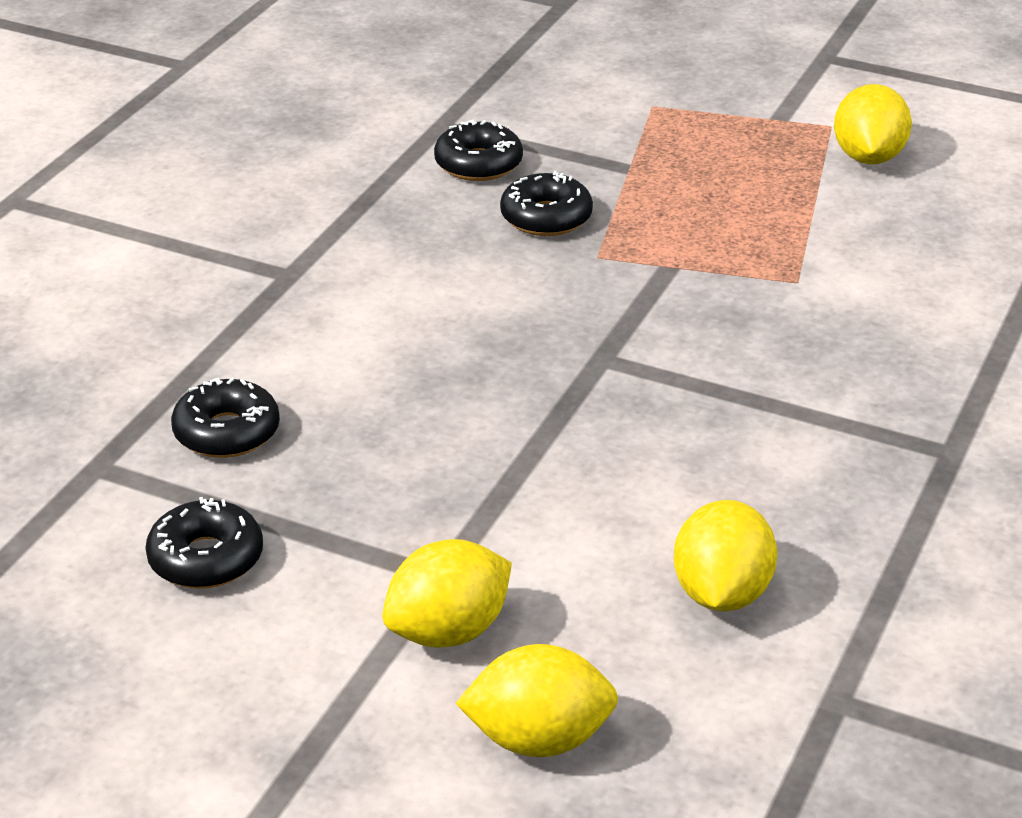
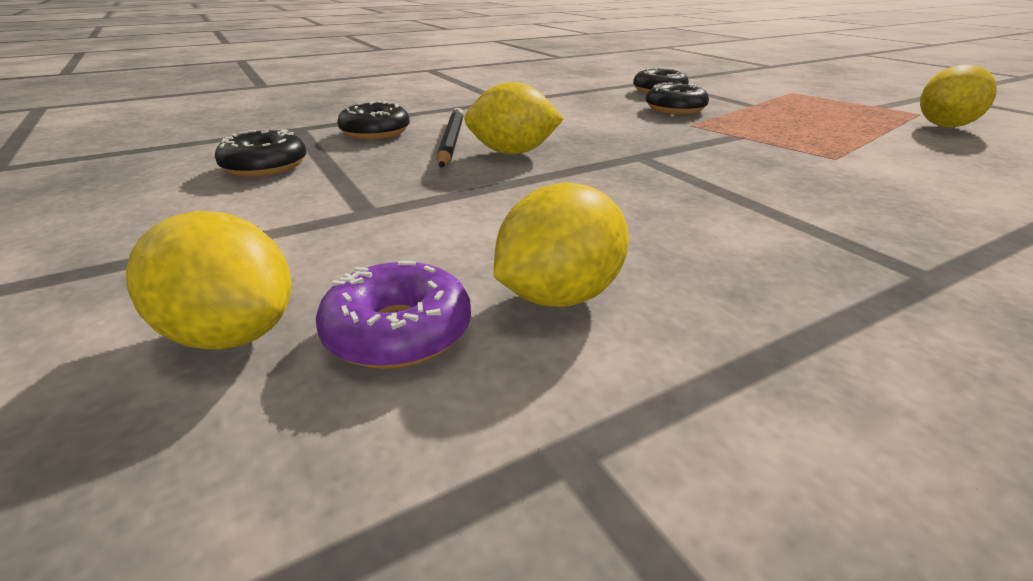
camera: 35 degrees right, 5 degrees down
(356, 413) = (451, 141): none -> black pencil
(448, 631) = (313, 240): yellow lemon -> yellow lemon (512, 152)
(650, 679) = (398, 332): none -> purple donut

